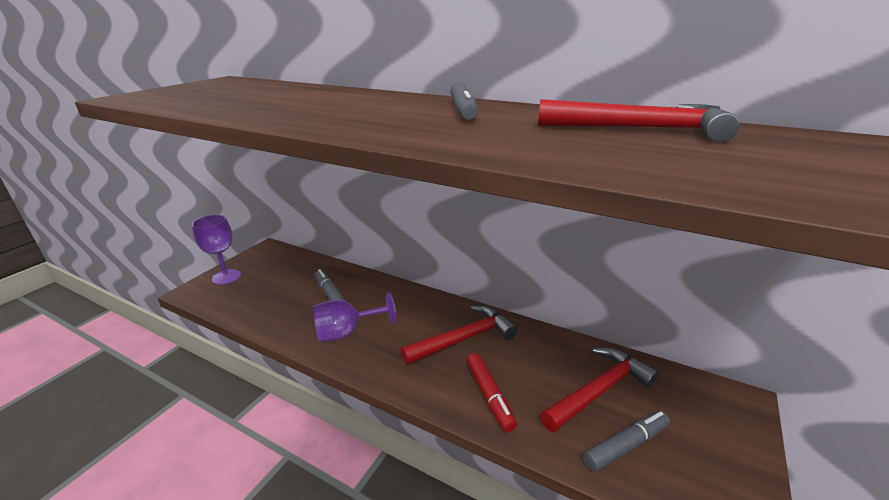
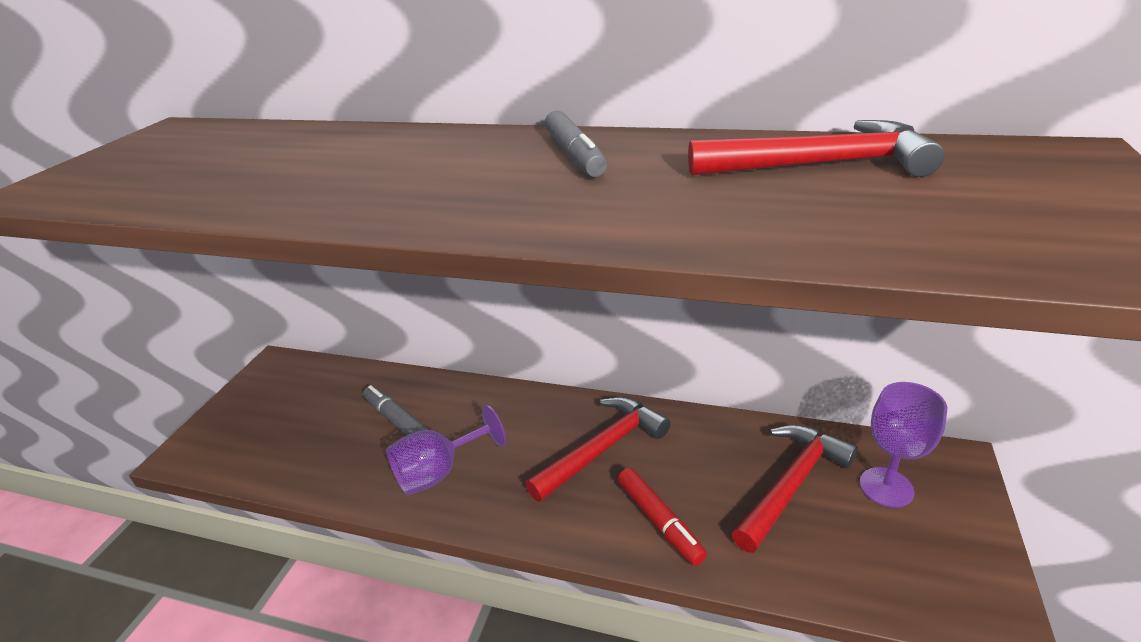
camera: 10 degrees left, 5 degrees up
(226, 277) = (226, 421): purple goblet -> purple goblet (886, 487)
(626, 445) = (840, 549): grey marker -> none

